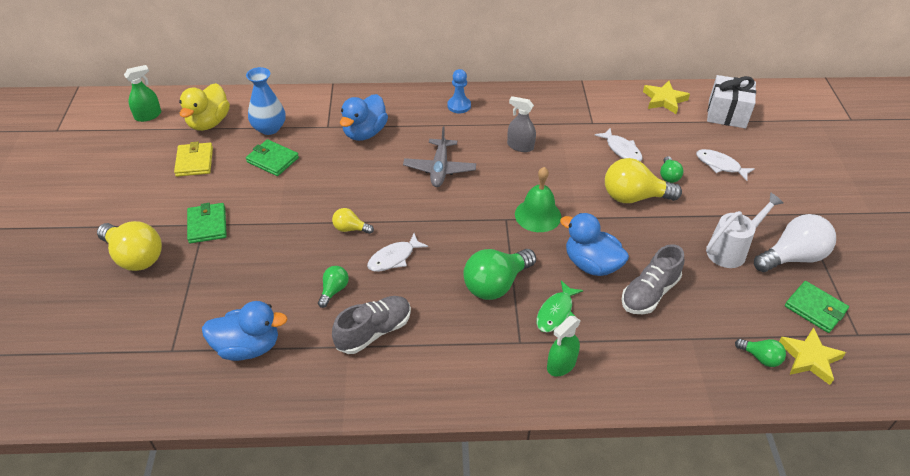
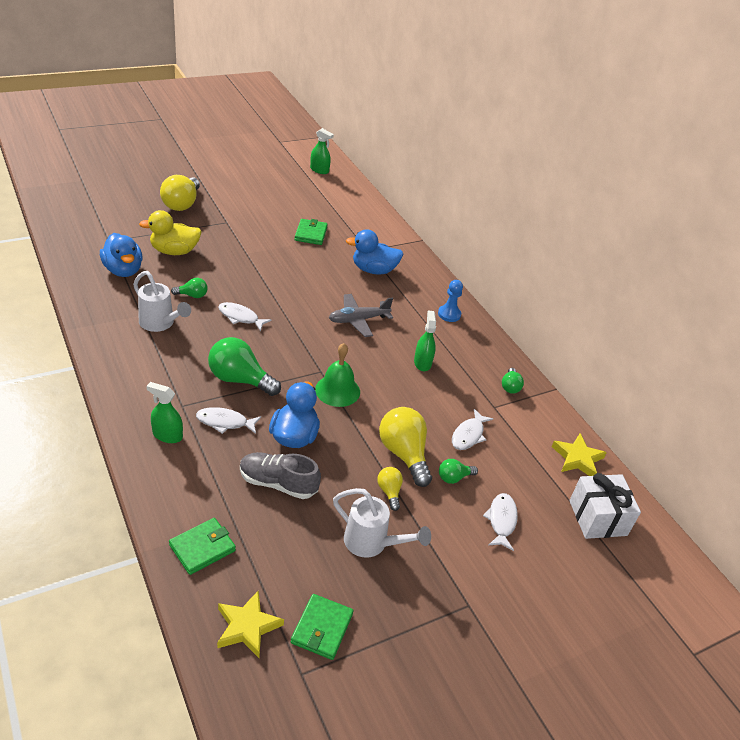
camera: 60 degrees right, 5 degrees down
(194, 161) = (286, 201): yellow wallet -> none
(207, 225) = (226, 224): green wallet -> green wallet (202, 548)
(209, 123) = (330, 196): yellow duck -> yellow duck (174, 251)
(269, 128) = (344, 223): blue vase -> none
(350, 229) = (260, 288): yellow light bulb -> yellow light bulb (389, 492)
(373, 332) = (160, 324): grey shoe -> white watering can
(520, 146) = (422, 363): grey spray bottle -> green spray bottle
(556, 312) = (225, 422): green fish -> white fish
(760, 358) = (231, 582): green light bulb -> green light bulb (510, 387)
(792, 257) = (391, 601): white light bulb -> none

